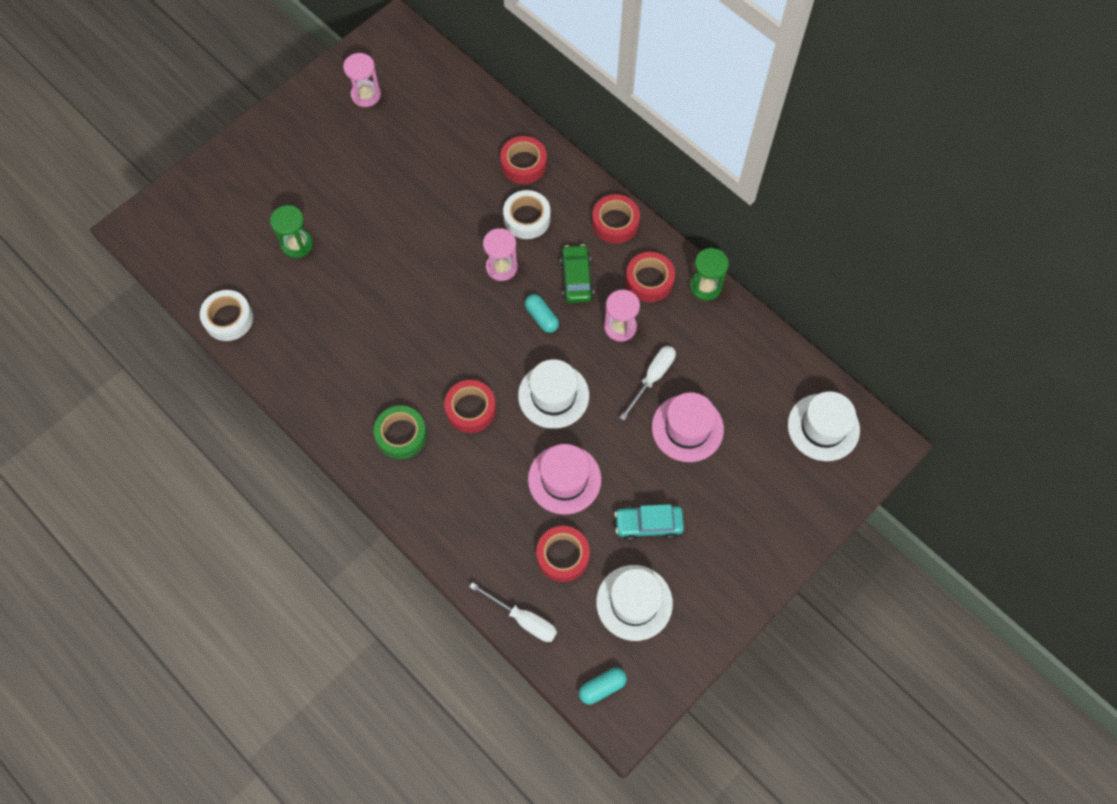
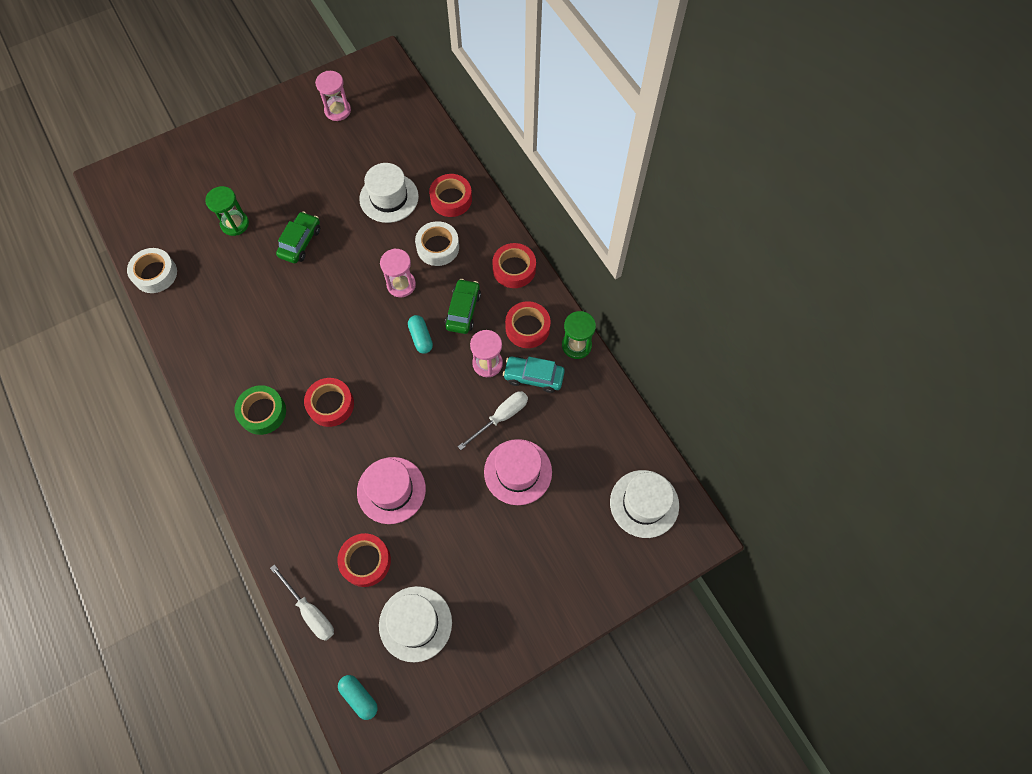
camera: 15 degrees right, 0 degrees up
(376, 247) = (300, 242): none -> green car
(553, 395) = (407, 411): white hat -> white hat (389, 198)
(602, 687) = (359, 697): turquoise capsule -> turquoise capsule turned 60 degrees clockwise
(648, 524) = (453, 553): turquoise car -> turquoise car (533, 377)

